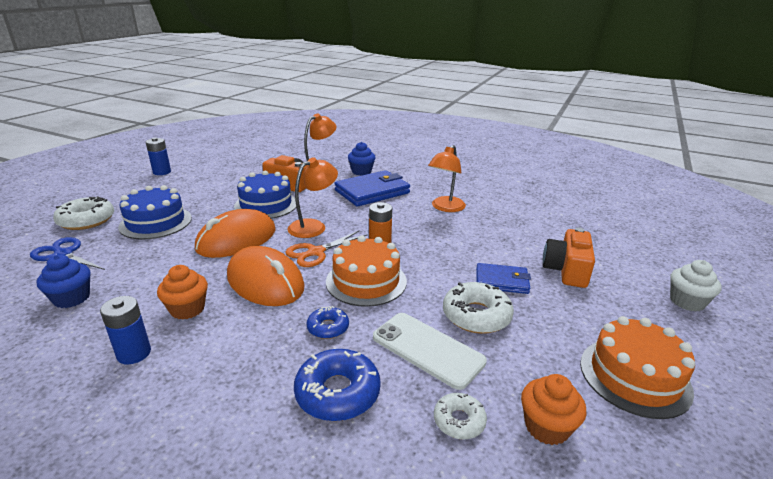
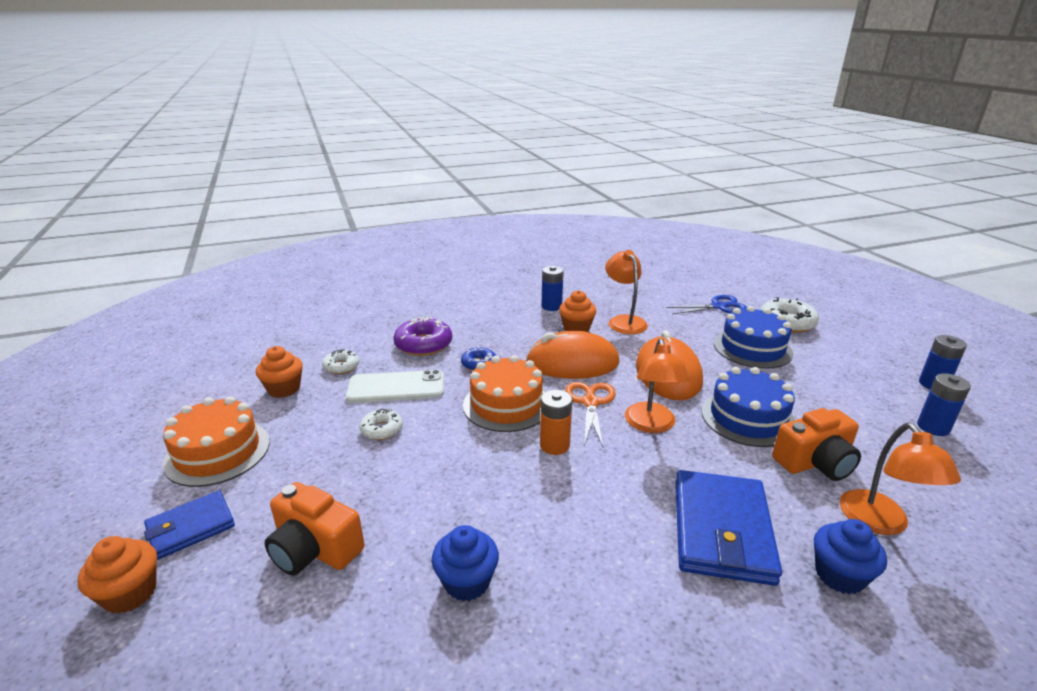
camera: 135 degrees right, 0 degrees up
(72, 298) = (642, 301): blue cupcake -> blue cupcake (466, 582)
(217, 168) = (933, 427): none -> blue battery
(337, 392) = (423, 344): blue donut -> purple donut
(445, 208) = (584, 573): orange lamp -> orange lamp (624, 321)
(476, 315) = (382, 430): white donut -> white donut, size x0.58
(502, 281) = (385, 480): blue wallet -> blue wallet (191, 527)
(566, 270) = (315, 549): orange camera -> orange camera turned 150 degrees clockwise
(687, 302) = (130, 593): white cupcake -> orange cupcake

